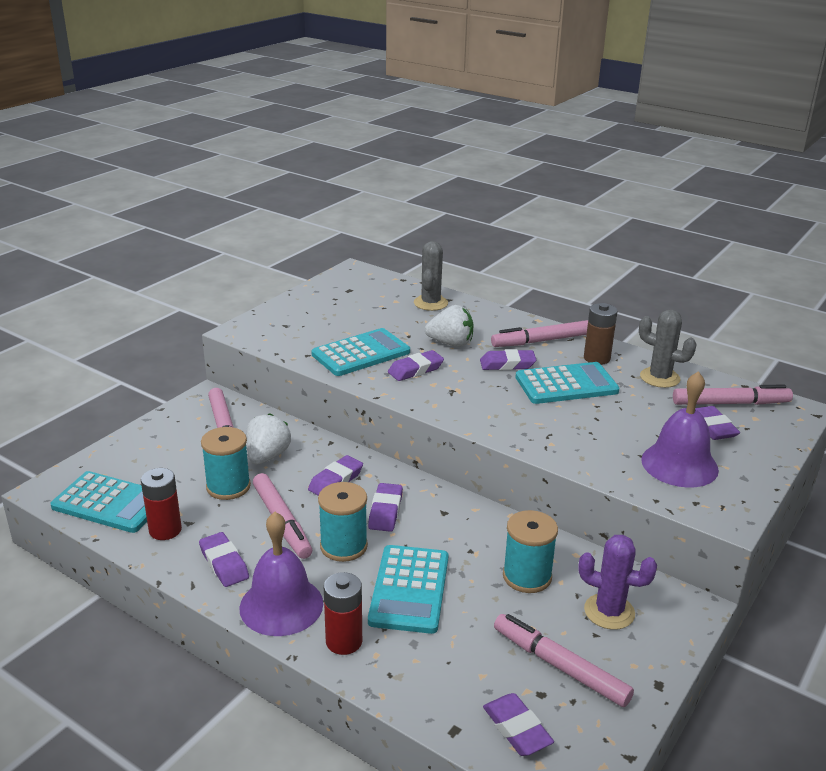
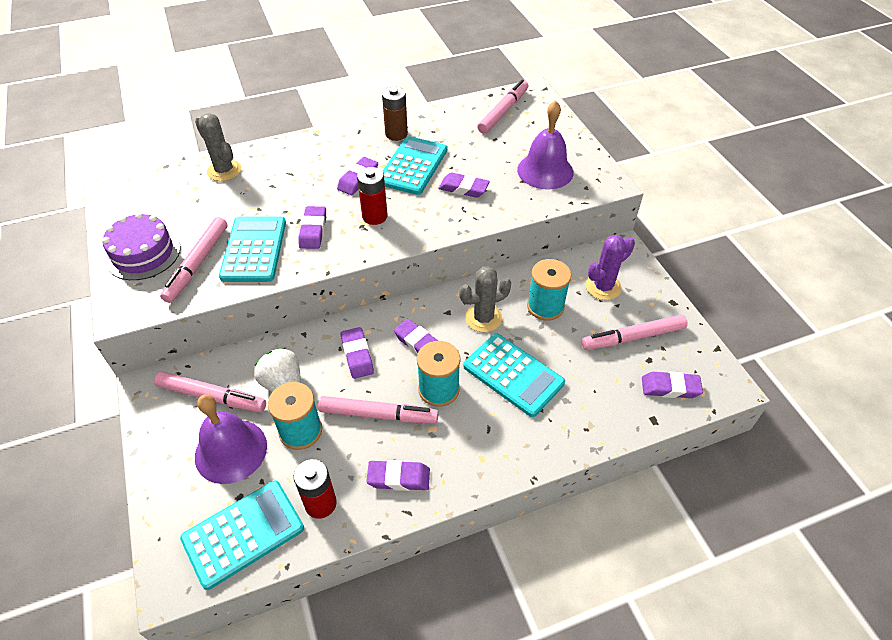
camera: 55 degrees left, 20 degrees up
(281, 605) = (475, 460): purple bell -> purple bell (231, 451)
(302, 312) = (143, 253): none -> purple cake
(344, 641) = (539, 440): red battery -> red battery (374, 216)
(450, 343) = (297, 192): white strawberry -> none
(541, 341) = (346, 146): pink marker -> pink marker (197, 264)
(659, 378) = (447, 122): grey cactus -> grey cactus (483, 318)
(712, 427) = (520, 134): purple eraser -> purple eraser (463, 188)

